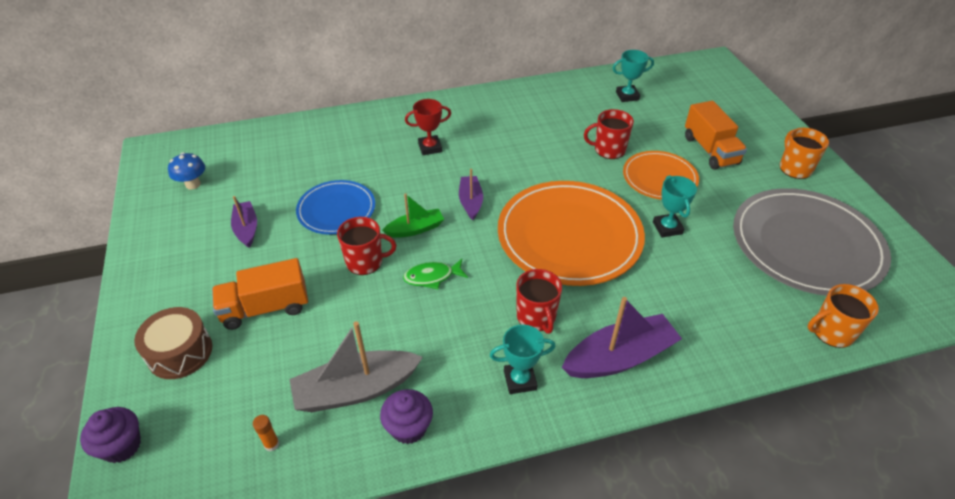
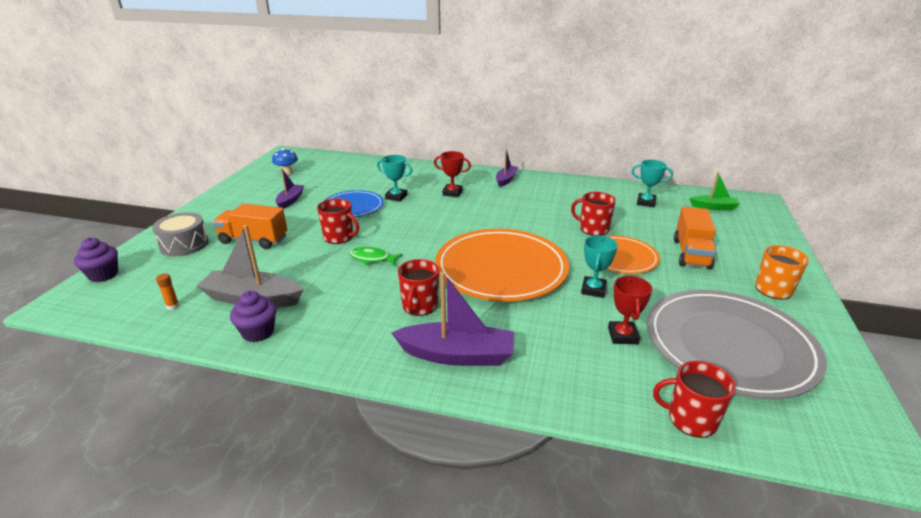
camera: 30 degrees right, 15 degrees down
(180, 352) = (184, 244): brown drum -> grey drum
(415, 229) = (391, 231): green boat -> green boat (713, 207)
(470, 202) = (447, 228): purple boat -> purple boat (506, 180)
(520, 380) = (363, 337): turquoise trophy -> turquoise trophy (396, 197)
(728, 271) = (623, 336): none -> red trophy
(831, 332) = (690, 419): orange mug -> red mug

